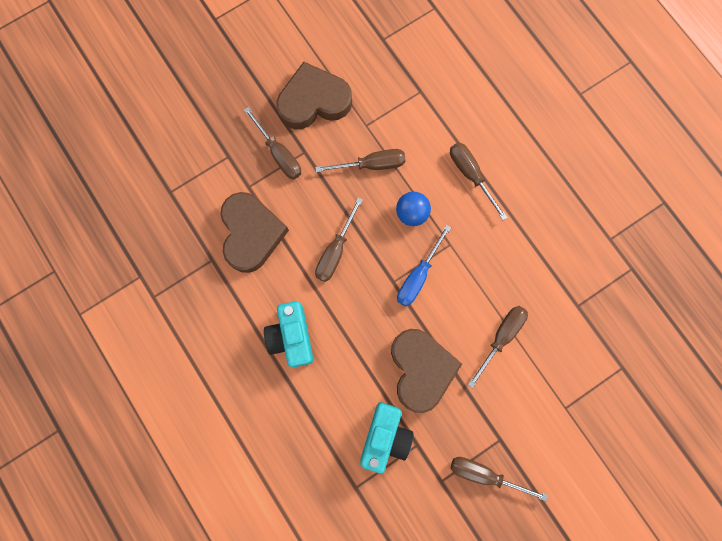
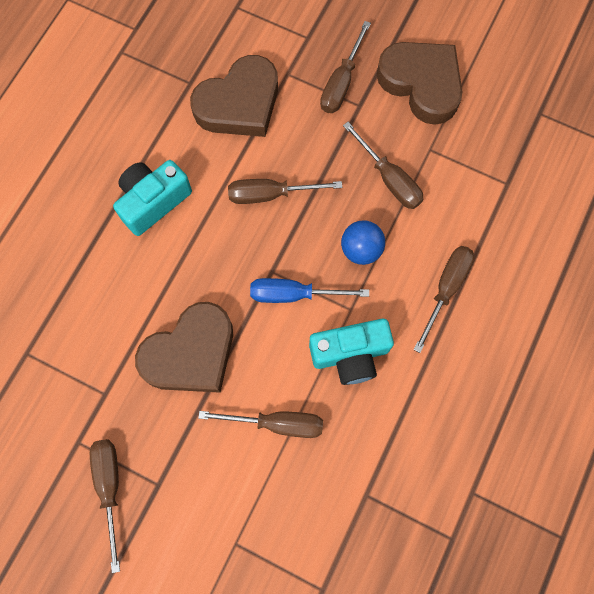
camera: 60 degrees right, 5 degrees down
(385, 436) = (97, 354): turquoise camera -> turquoise camera (350, 354)

